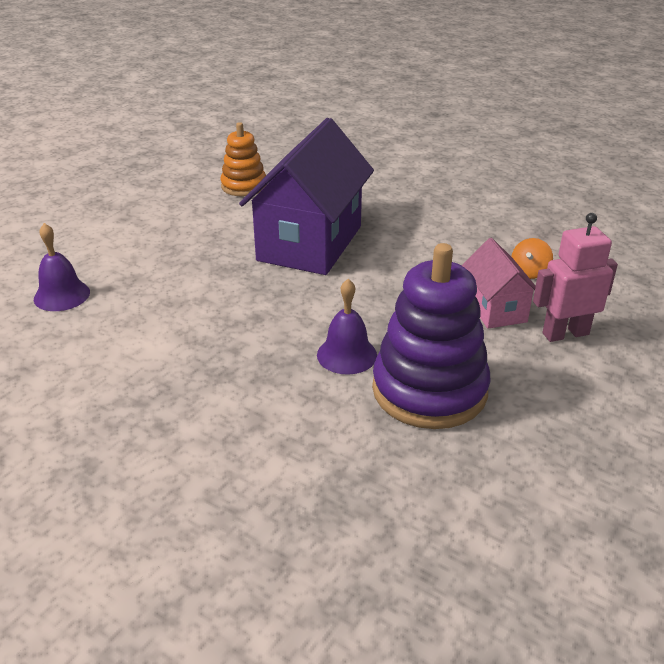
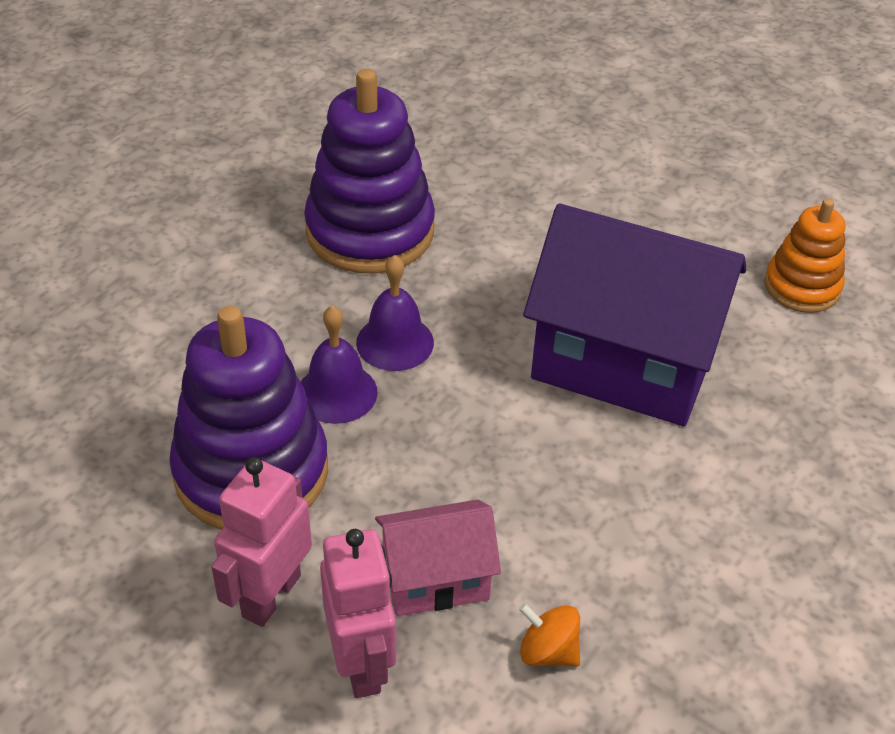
camera: 90 degrees right, 10 degrees up
(62, 295) = (481, 142): purple bell -> purple bell (395, 342)
(165, 347) = (370, 231): none -> purple stacking toy
(531, 372) = (270, 595): none -> pink robot

